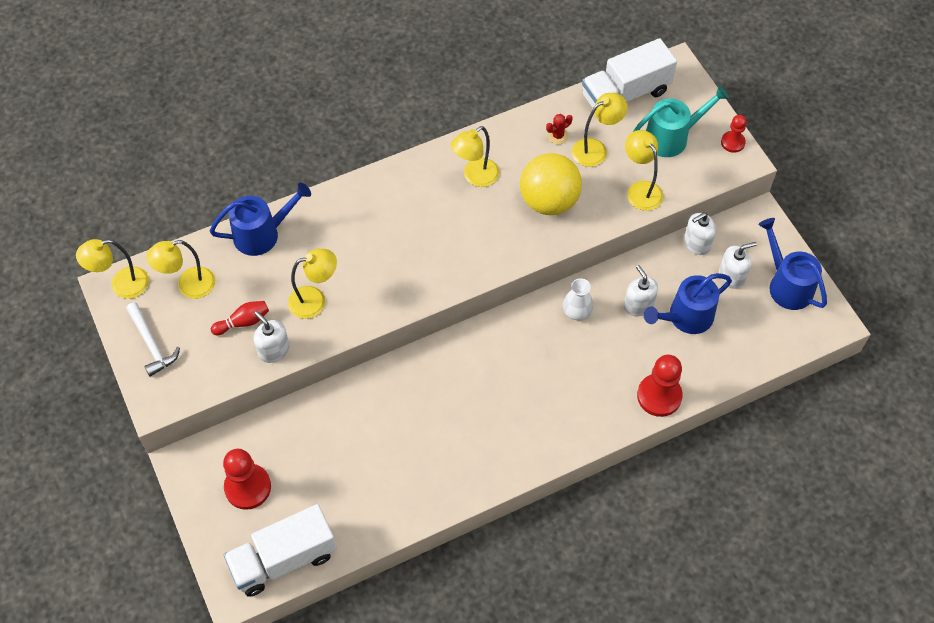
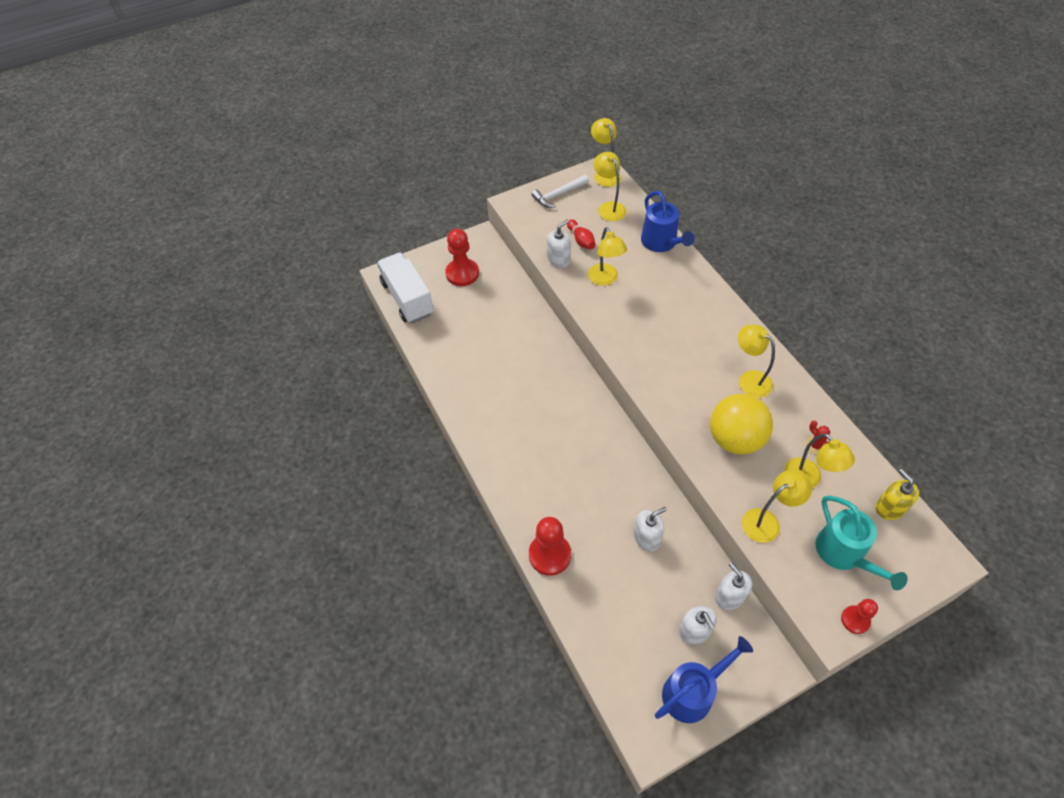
camera: 90 degrees right, 5 degrees down
(577, 311) = (633, 484): white vase -> none
(625, 94) = (889, 508): white truck -> yellow soap dispenser
(686, 317) = (638, 582): blue watering can -> none

